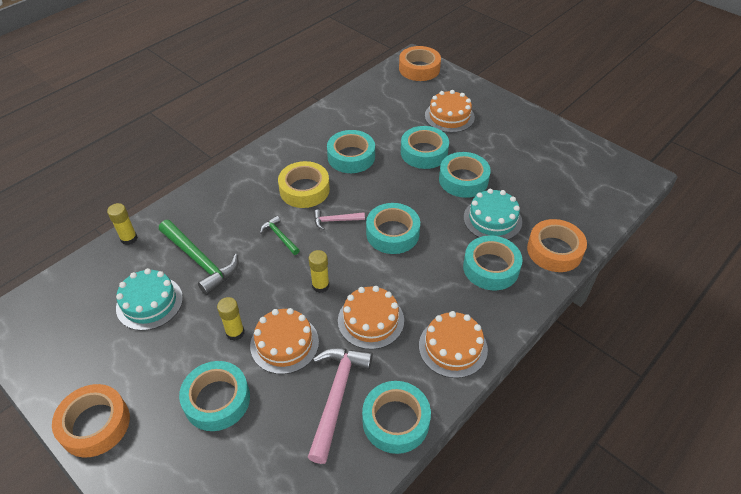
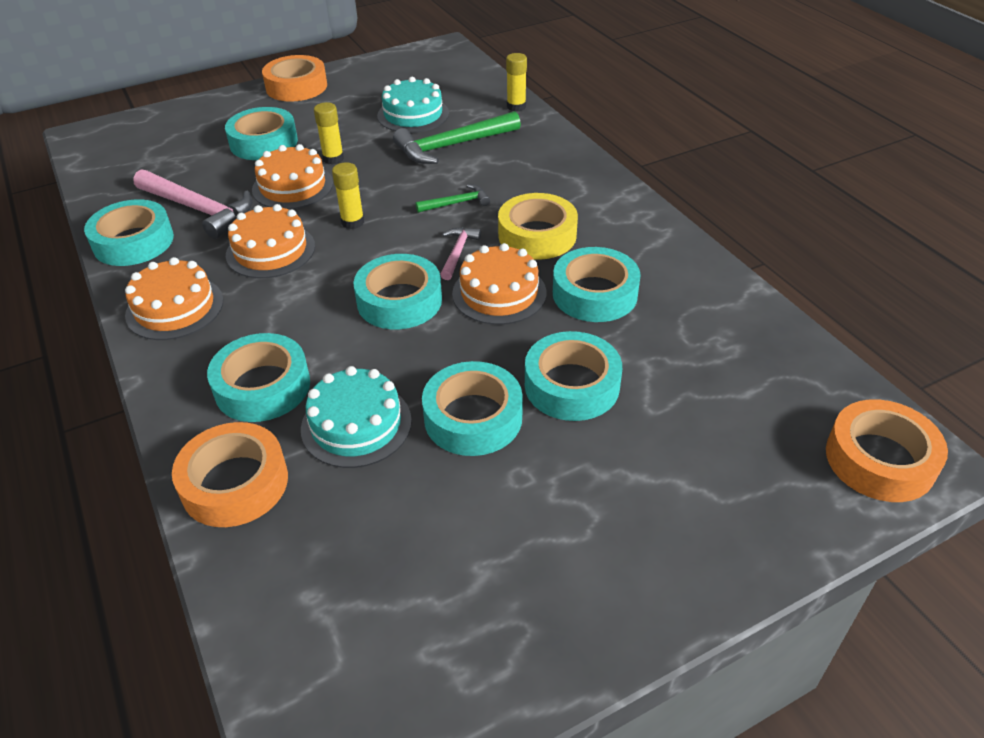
camera: 110 degrees right, 5 degrees down
(449, 116) = (676, 458): orange cake -> orange cake (499, 293)

